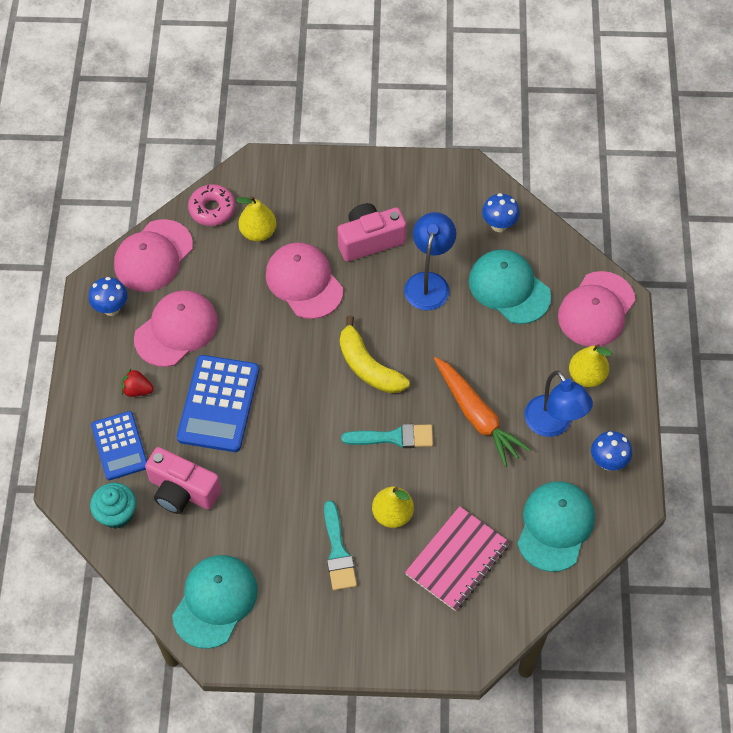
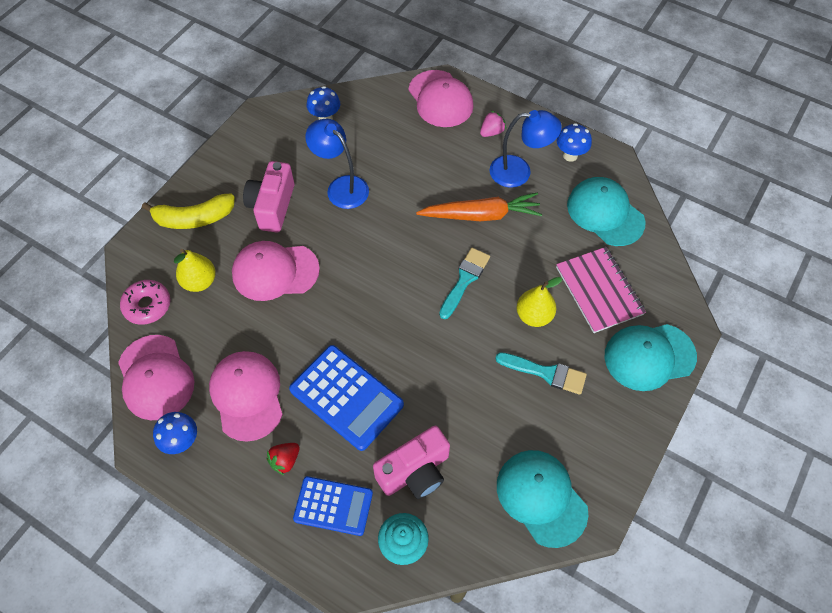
camera: 60 degrees left, 0 degrees up
(368, 367) = (388, 265): yellow banana -> yellow banana (194, 218)
(509, 288) = (385, 140): turquoise cap -> turquoise cap (649, 356)
(586, 376) = (491, 132): yellow pear -> pink strawberry

